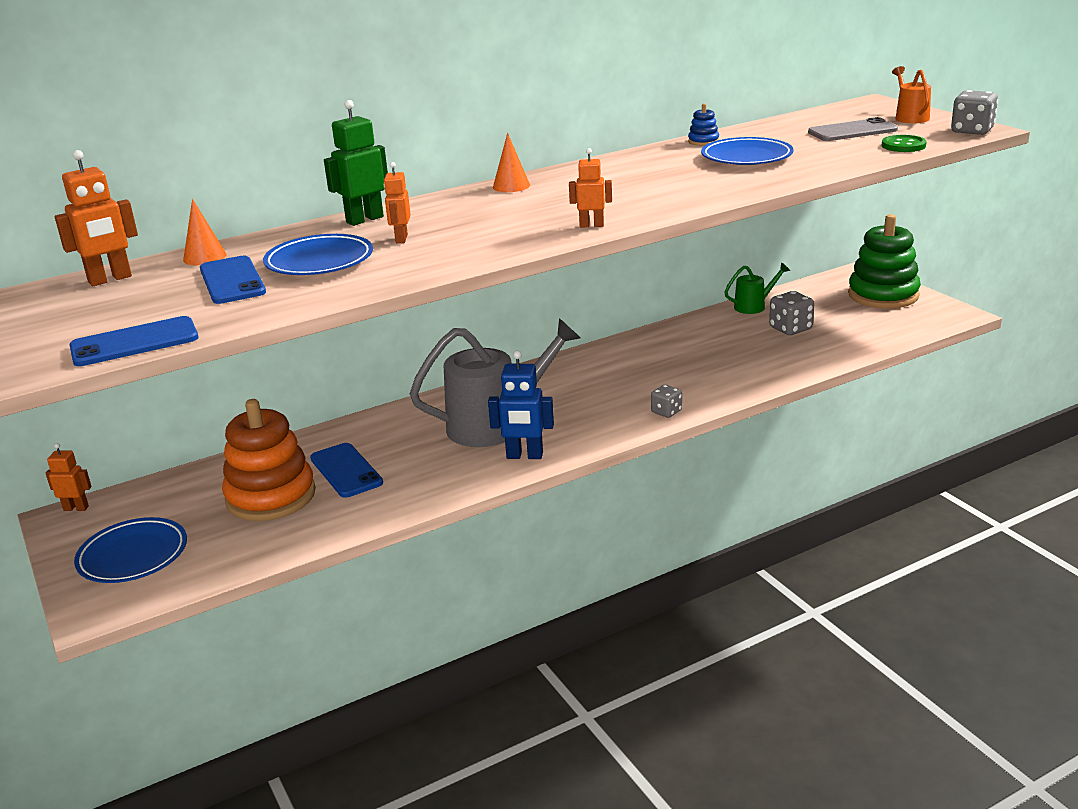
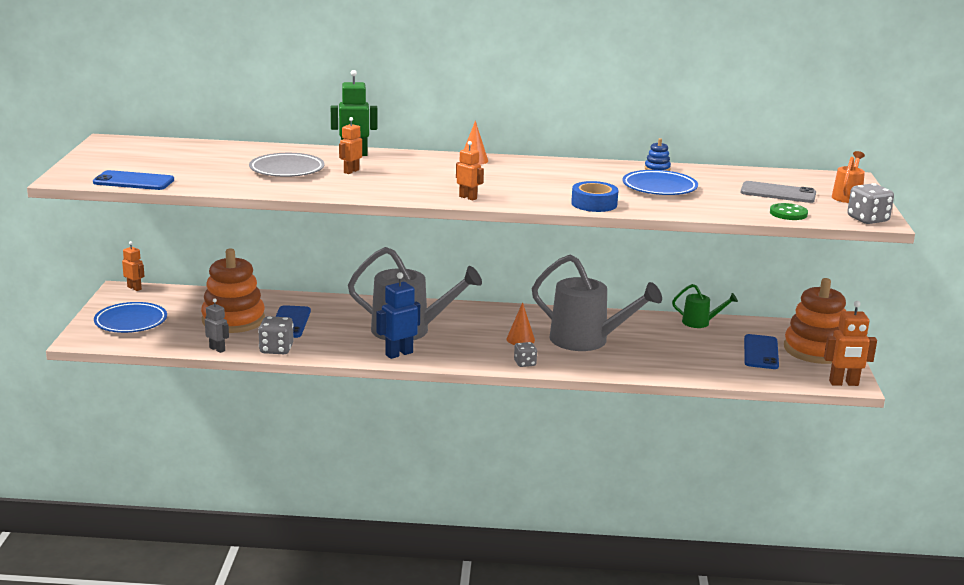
camera: 30 degrees right, 5 degrees down
(110, 279) = (176, 146): orange robot -> orange robot (843, 383)
(204, 257) = (238, 149): orange cone -> orange cone (520, 339)
(232, 281) = (228, 166): blue phone -> blue phone (761, 352)
(302, 542) = (217, 349): none -> grey robot
(319, 262) = (287, 170): blue plate -> grey plate
(524, 456) = (399, 354): blue robot -> blue robot turned 105 degrees clockwise
(687, 363) = (588, 341): none -> grey watering can
(725, 191) = (594, 204): none -> blue tape
(790, 329) = (700, 346): grey dice -> grey dice (276, 349)
(883, 295) = (815, 350): green stacking toy -> orange stacking toy

